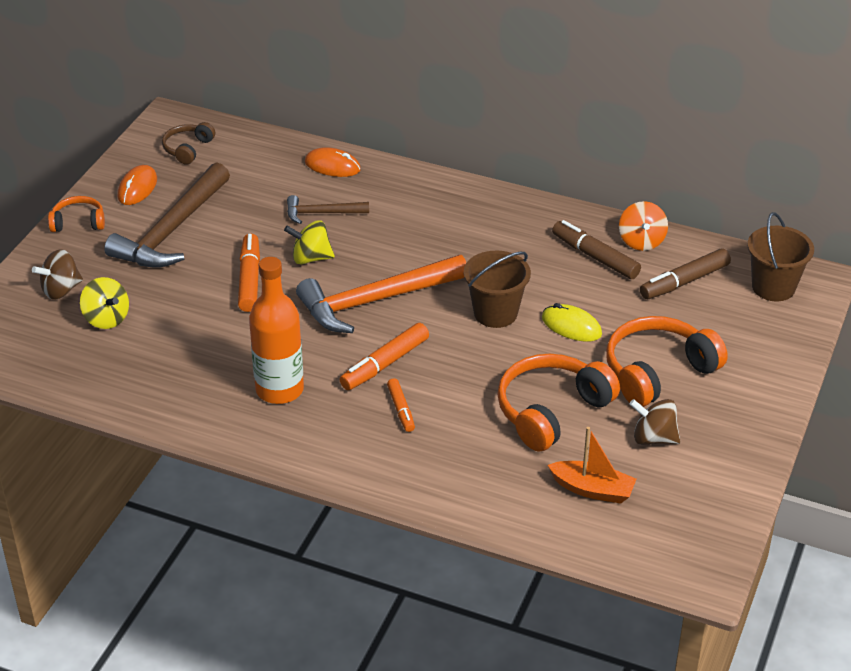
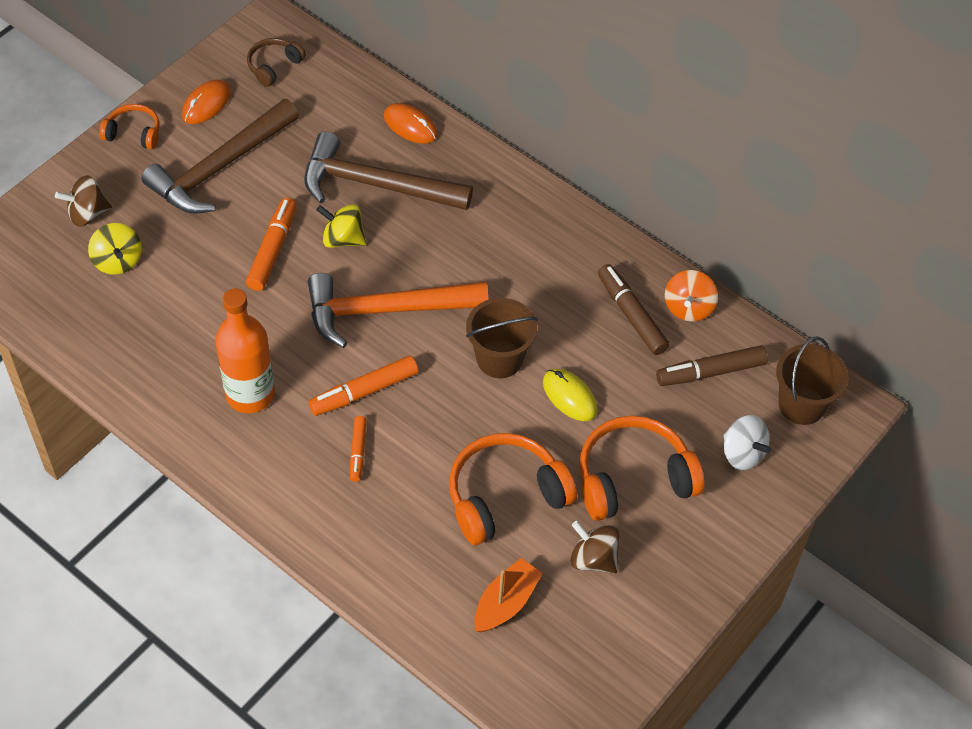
camera: 15 degrees right, 15 degrees up
(321, 213) = (376, 184): brown hammer -> brown hammer, size x1.94
(592, 489) = (506, 603): orange boat -> orange boat turned 90 degrees counterclockwise
(742, 332) = (742, 453): none -> white spinning top

